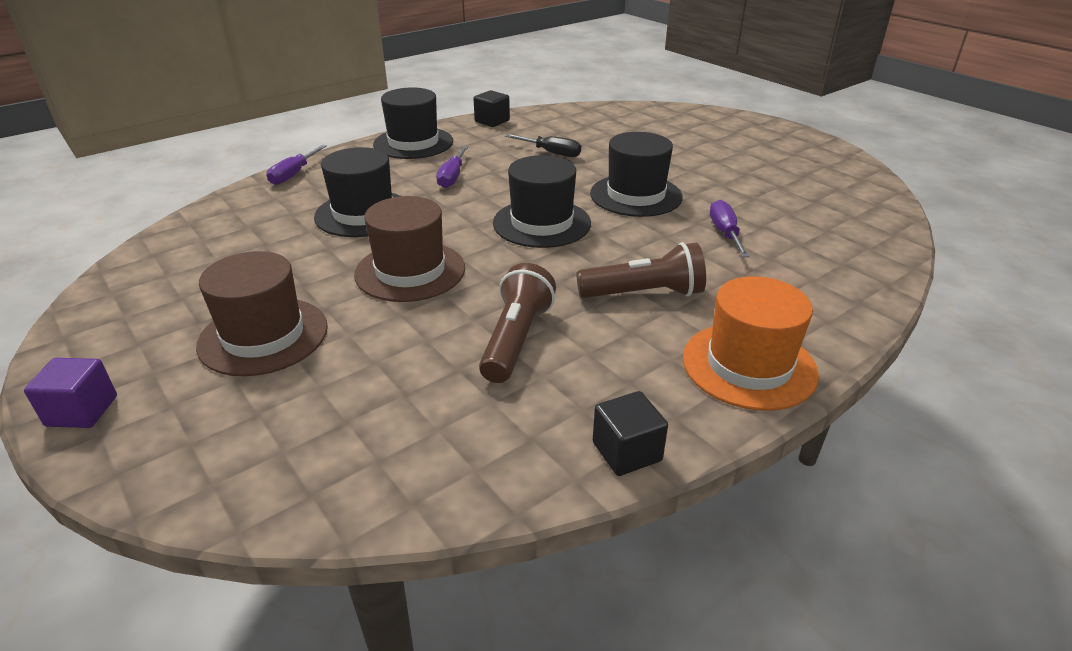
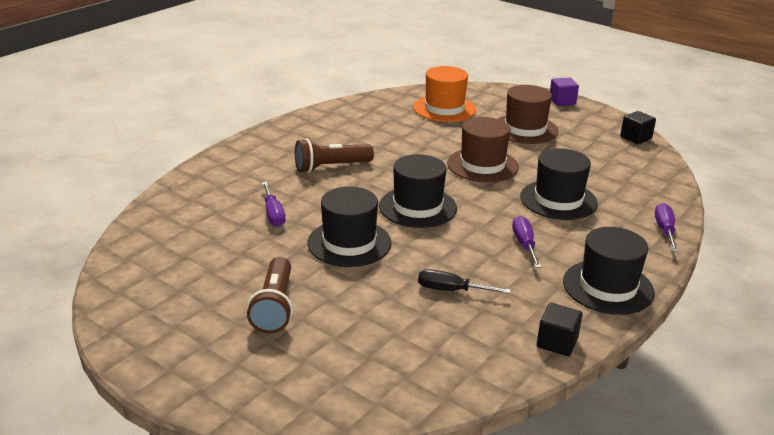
camera: 165 degrees right, 5 degrees down
(516, 339) = (396, 140): brown flashlight -> brown flashlight (275, 307)
(627, 452) = (330, 110): black cube -> black cube (635, 138)
(749, 365) = (273, 141): orange hat -> orange hat (444, 109)

